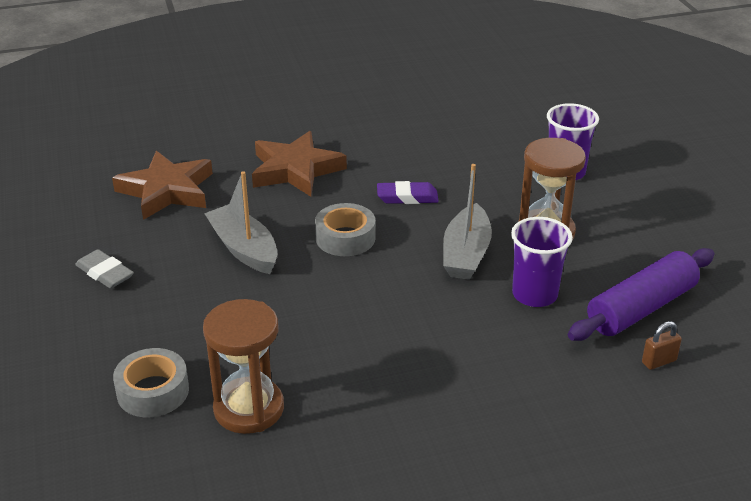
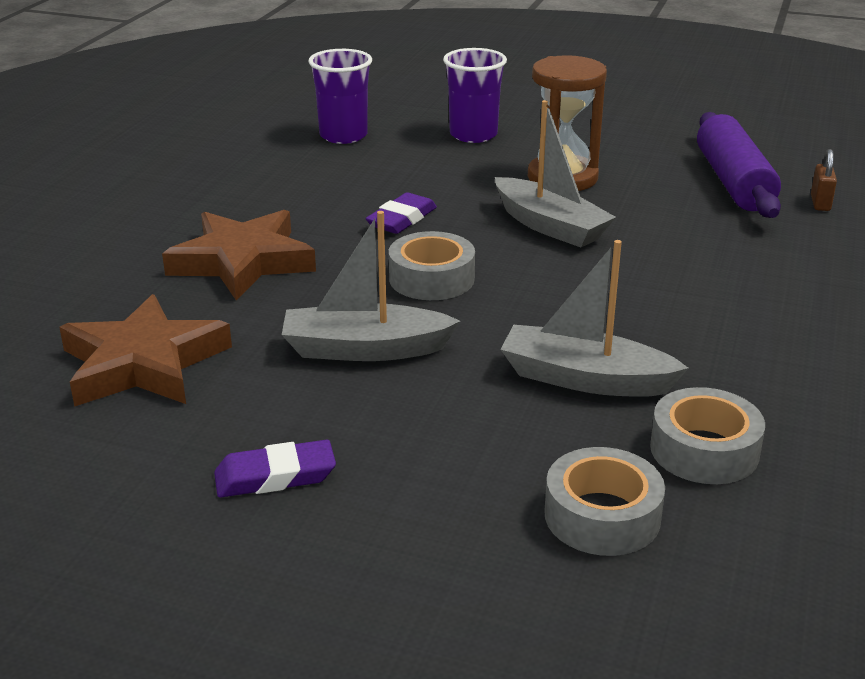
camera: 55 degrees left, 5 degrees down
(105, 273) = (275, 476): grey eraser -> purple eraser
(249, 409) = (704, 450): brown hourglass -> grey tape
(286, 337) = (585, 379): none -> grey boat
(534, 295) = (660, 218): purple cup -> purple cup (343, 136)

